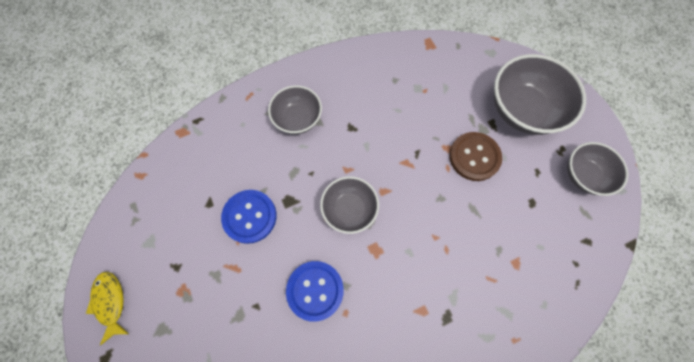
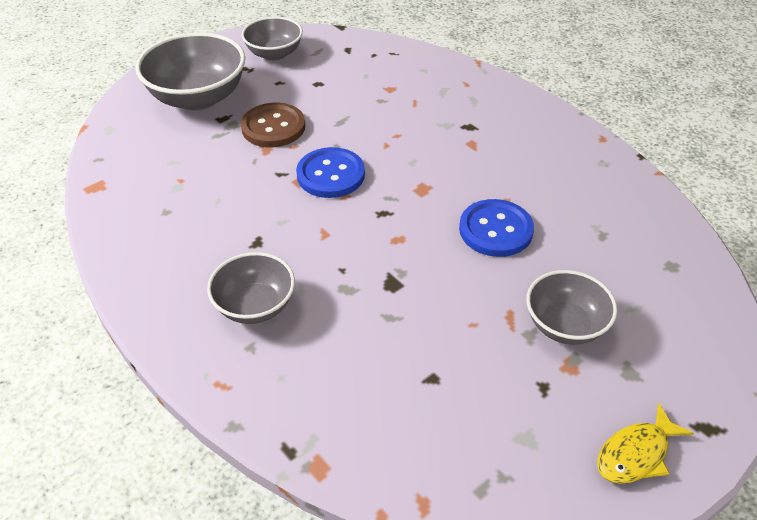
camera: 105 degrees left, 25 degrees down
(250, 216) = (432, 320): blue button -> blue button (330, 175)
(349, 209) = (381, 220): grey bowl -> grey bowl (565, 325)

